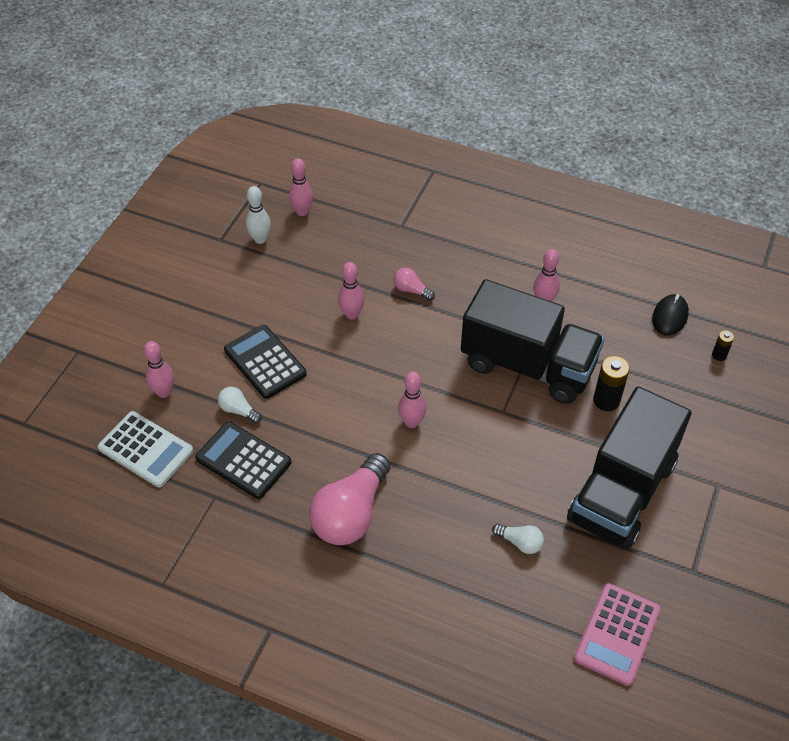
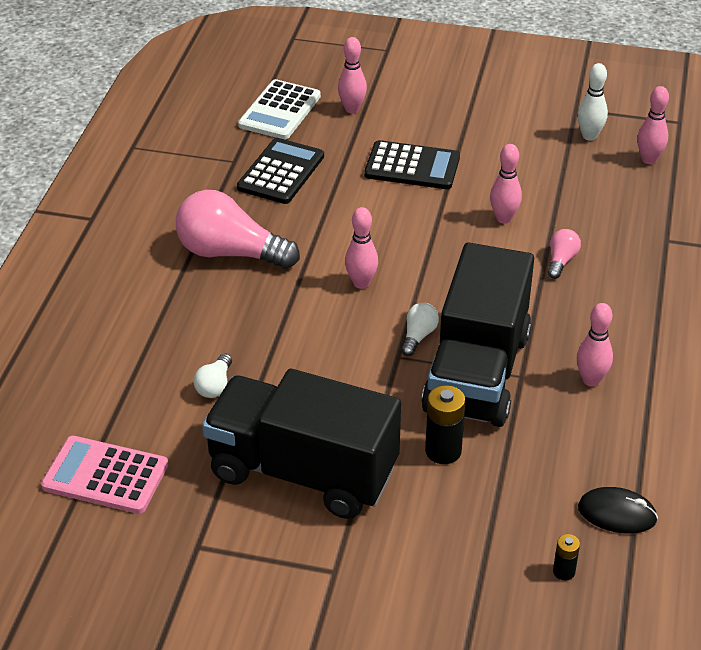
camera: 80 degrees right, 10 degrees down
(238, 410) = (343, 159): white light bulb -> white light bulb (418, 336)
(265, 362) = (412, 166): black calculator -> black calculator turned 60 degrees clockwise

